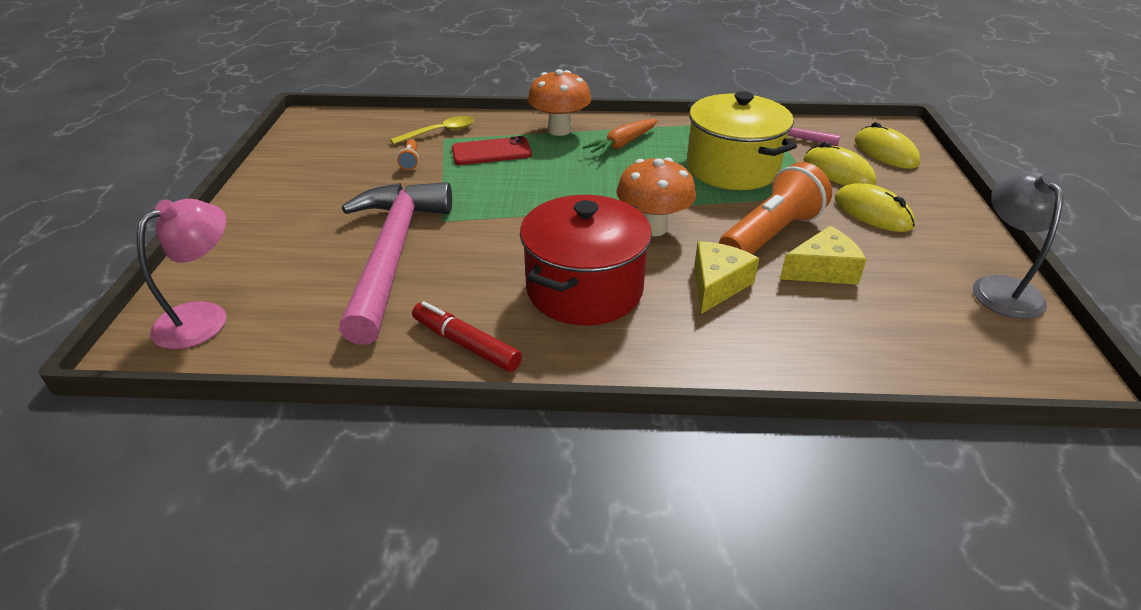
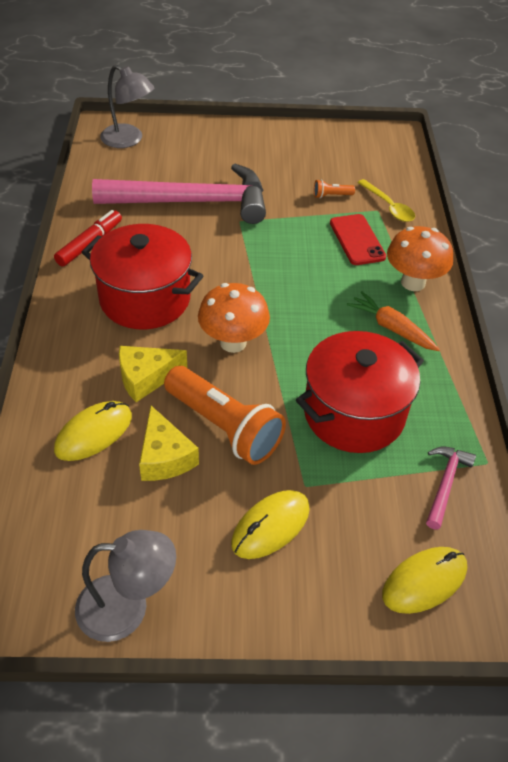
camera: 85 degrees right, 10 degrees up
(204, 317) = (128, 140): pink lamp -> grey lamp
(717, 285) = (146, 378): yellow cheese -> yellow cheese turned 135 degrees clockwise
(732, 168) = (354, 413): yellow pot -> red pot
(838, 172) = (360, 513): yellow mouse -> yellow mouse (94, 433)

